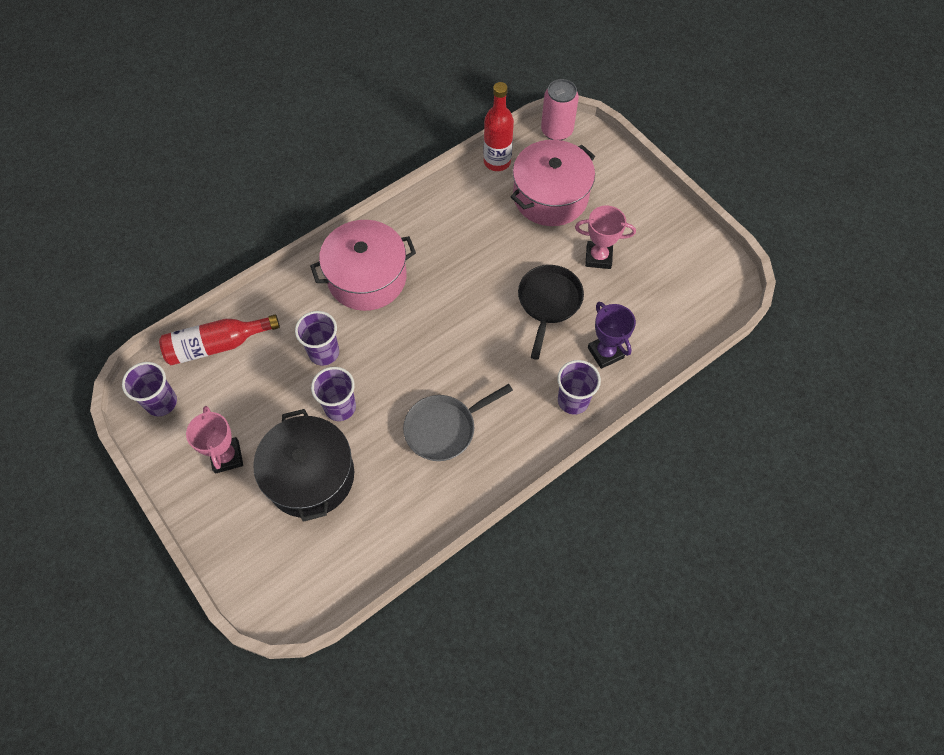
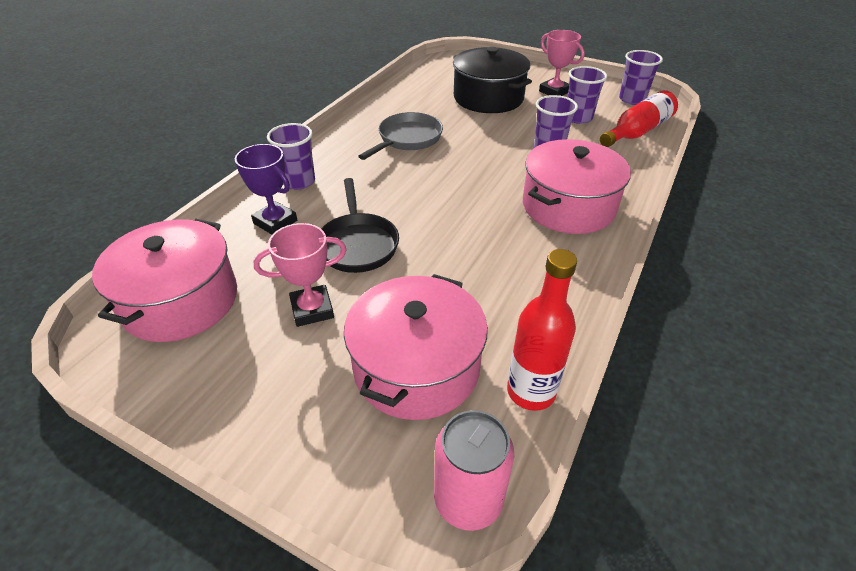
camera: 155 degrees right, 20 degrees down
(340, 407) = (501, 128): purple cup -> purple cup (578, 118)
(684, 298) = (180, 301): none -> pink pot

